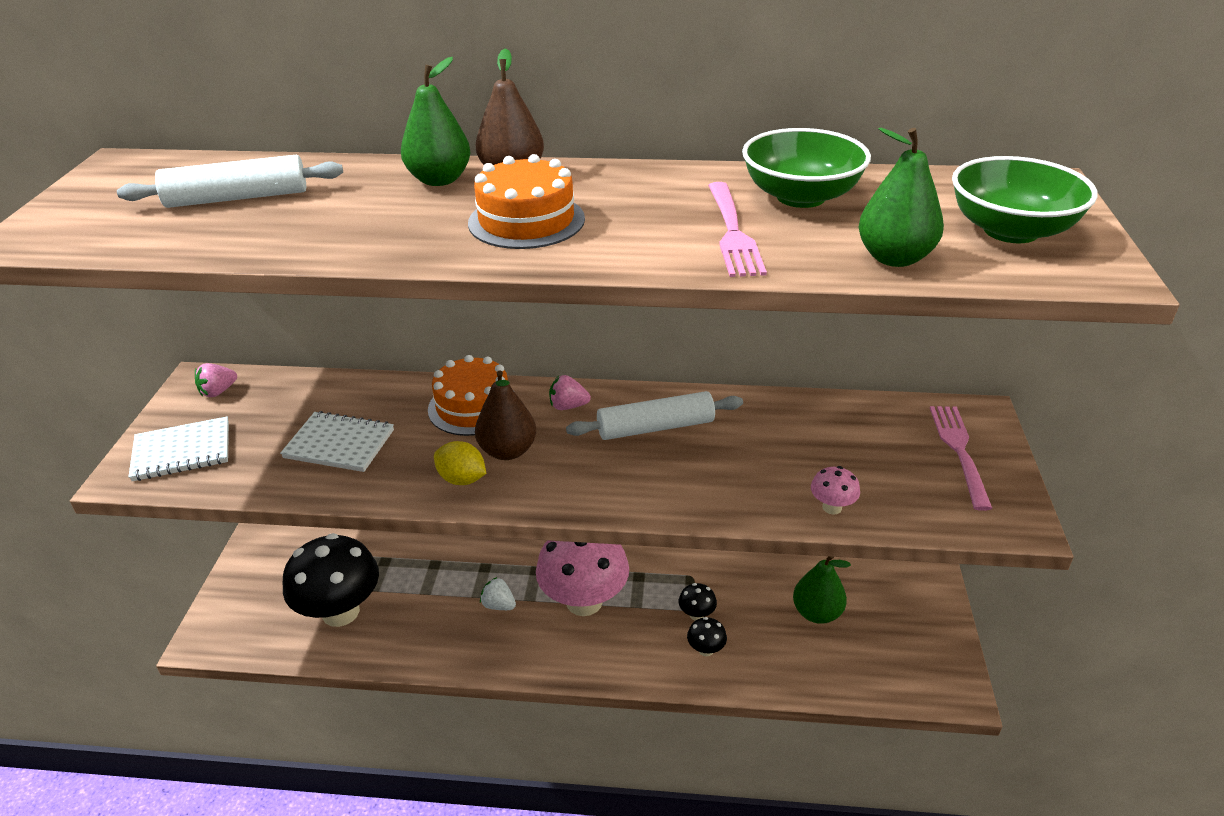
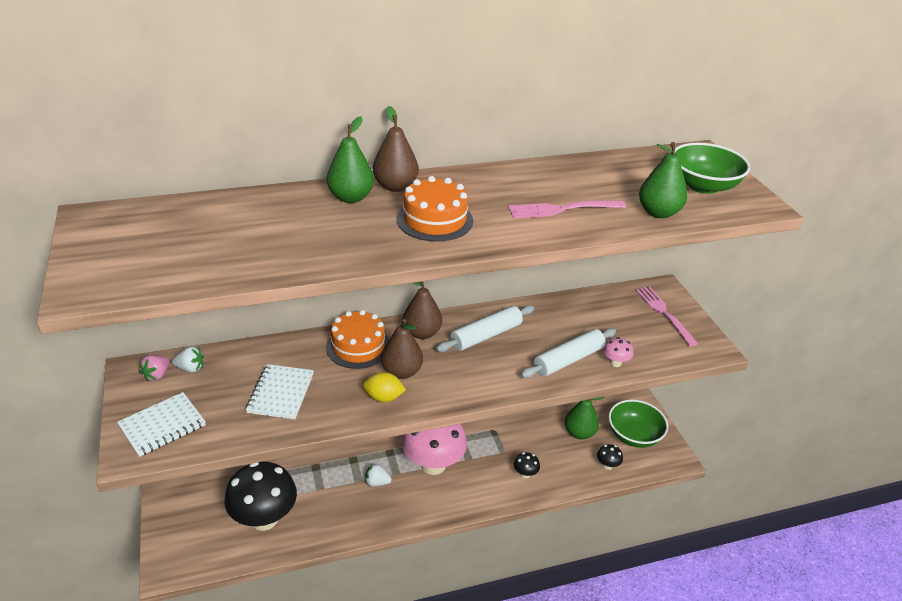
camera: 25 degrees left, 0 degrees up
(237, 198) = (218, 232): white rolling pin -> white rolling pin (568, 360)
(259, 392) = (190, 368): none -> white strawberry
(339, 444) = (280, 393): white notebook -> white notebook turned 75 degrees counterclockwise
(568, 406) = (422, 333): pink strawberry -> brown pear
(696, 614) = (509, 453): black mushroom -> black mushroom (607, 465)
(732, 232) = (562, 209): pink fork -> pink fork turned 105 degrees clockwise
(801, 197) = (581, 179): green bowl -> green bowl (634, 436)

